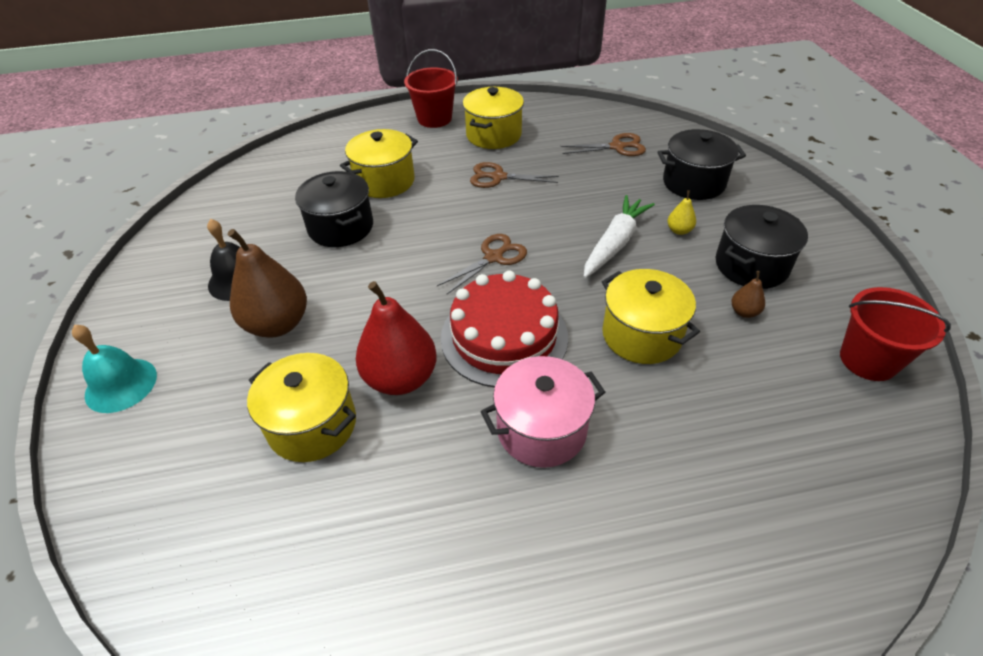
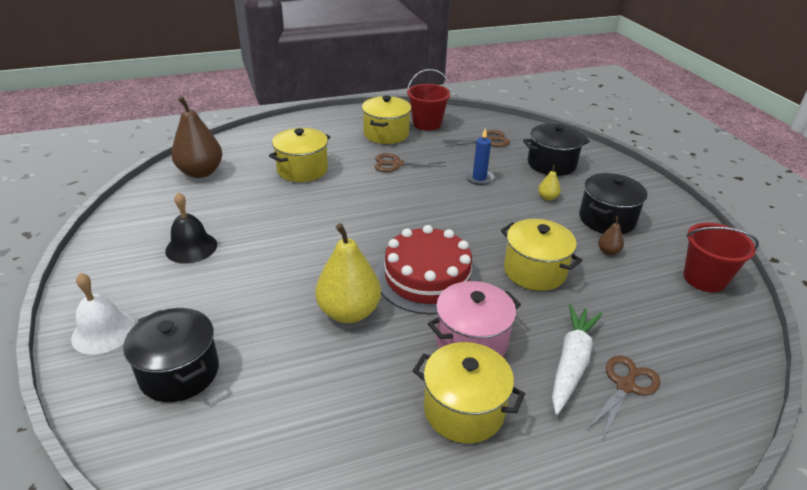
camera: 10 degrees left, 10 degrees down
(121, 385) = (103, 332): turquoise bell -> white bell
(277, 324) = (234, 278): brown pear -> brown pear (200, 172)
(312, 425) = (282, 351): yellow pot -> yellow pot (464, 410)
(341, 227) = (272, 205): black pot -> black pot (179, 372)
(401, 378) = (349, 312): red pear -> yellow pear
(434, 119) = (334, 123): red bucket -> red bucket (427, 124)
(493, 257) = (406, 222): brown scissors -> brown scissors (625, 386)
(596, 200) = (479, 178): none -> blue candle
(615, 243) = (500, 208): white carrot -> white carrot (571, 362)

